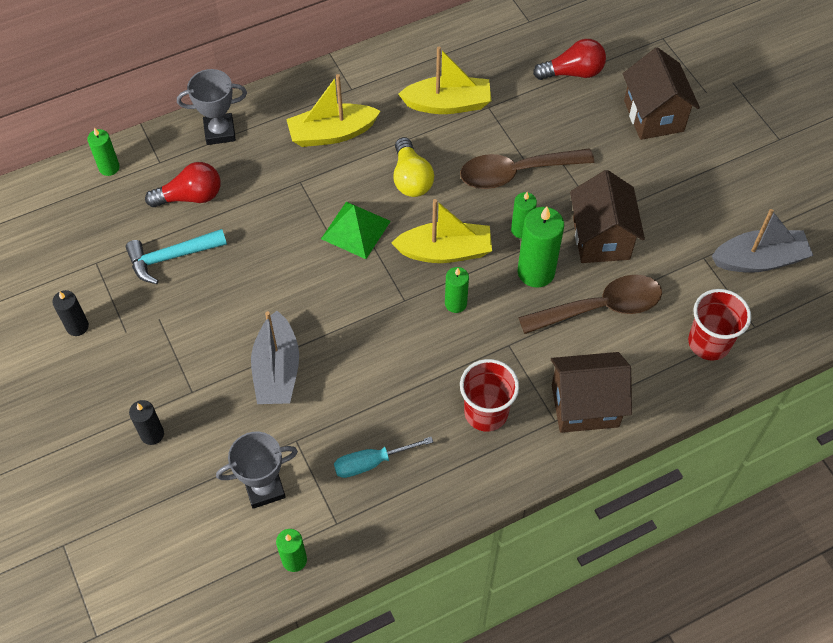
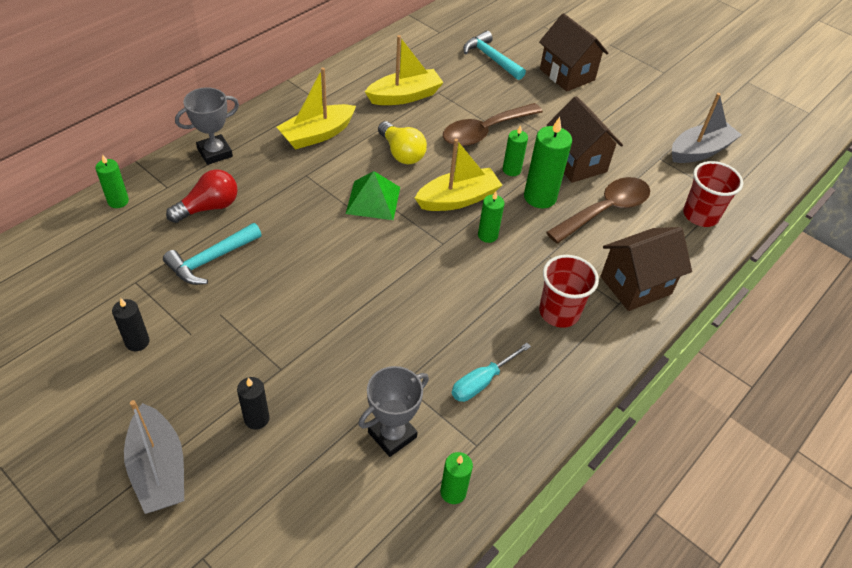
camera: 25 degrees left, 10 degrees down
(277, 370) = (355, 328): grey boat -> grey boat (159, 469)
(572, 72) = (491, 58): red light bulb -> turquoise hammer

